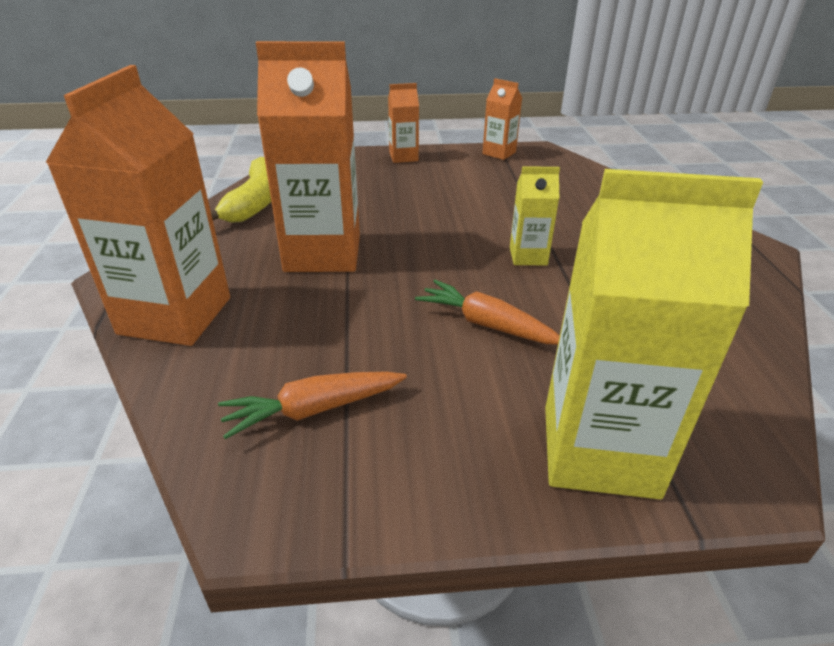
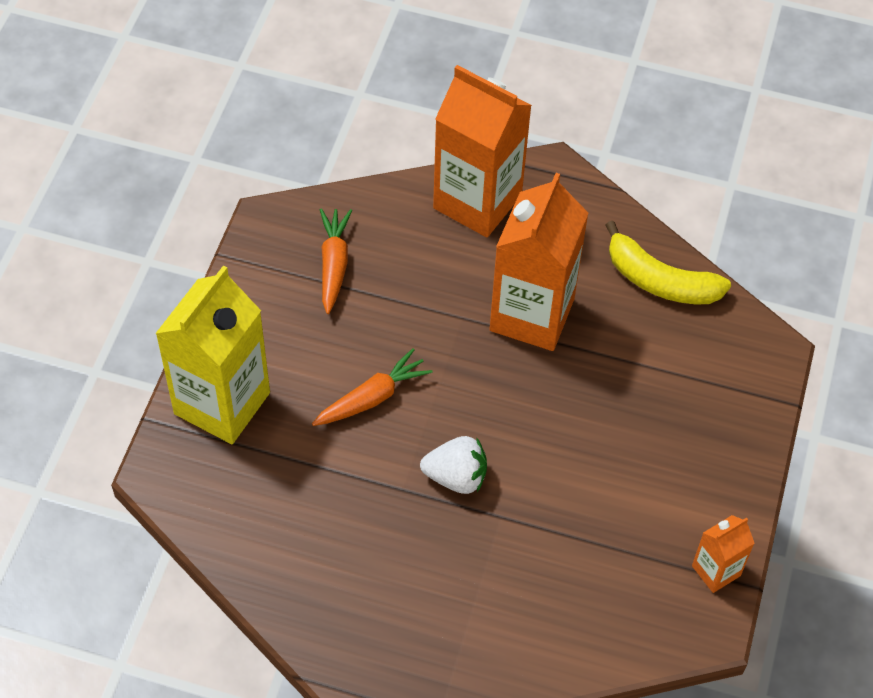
camera: 110 degrees right, 20 degrees up
(403, 157) = (738, 454): orange carton -> none
(528, 256) = (456, 477): yellow carton -> white strawberry

